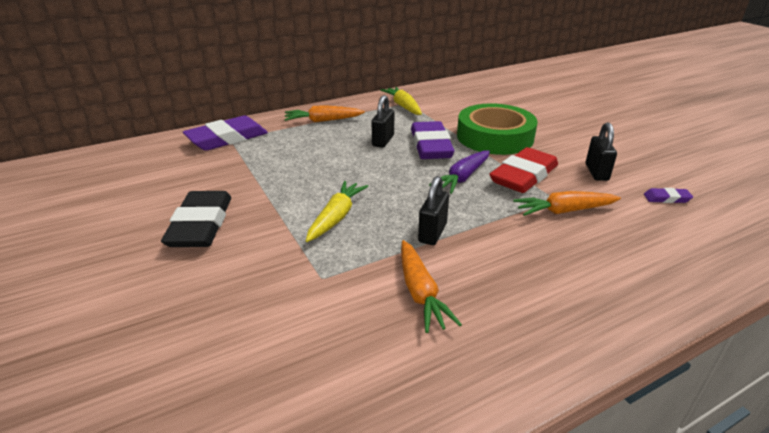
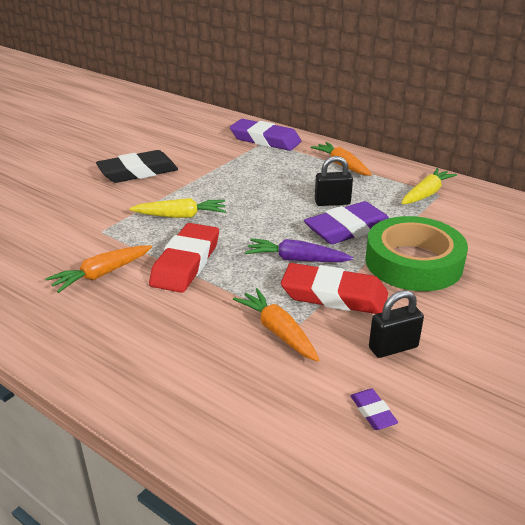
camera: 65 degrees right, 0 degrees up
(432, 233) = (186, 263): black padlock -> red eraser

